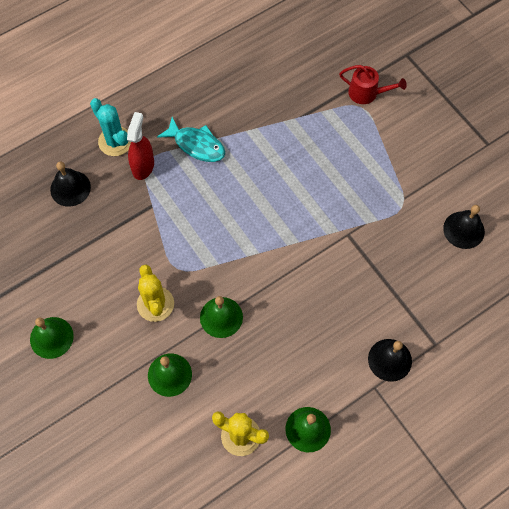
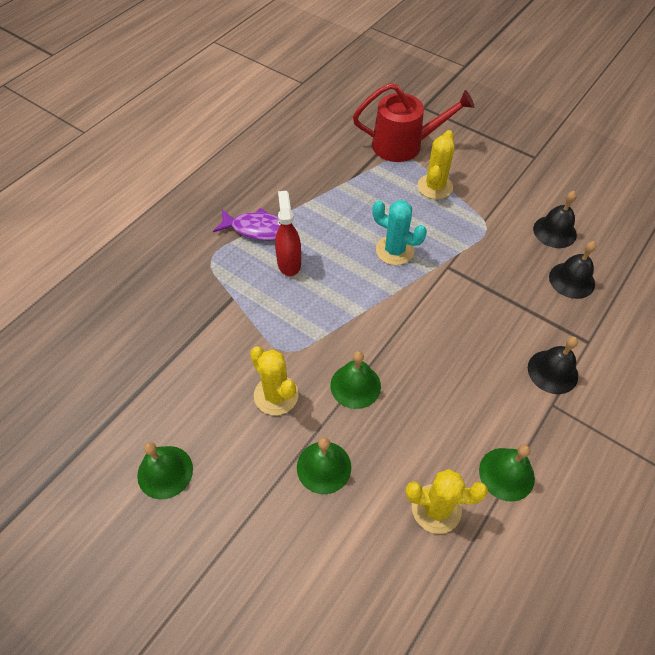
camera: 20 degrees left, 10 degrees down
(70, 188) = (134, 306): black bell -> black bell (571, 280)
(115, 141) = (169, 248): turquoise cactus -> turquoise cactus (394, 250)
(143, 166) = (208, 263): red spray bottle -> red spray bottle (289, 263)
(196, 145) = (257, 229): turquoise fish -> purple fish
(367, 93) = (404, 145): red watering can -> red watering can, size x1.70
(375, 148) = (435, 187): none -> yellow cactus

